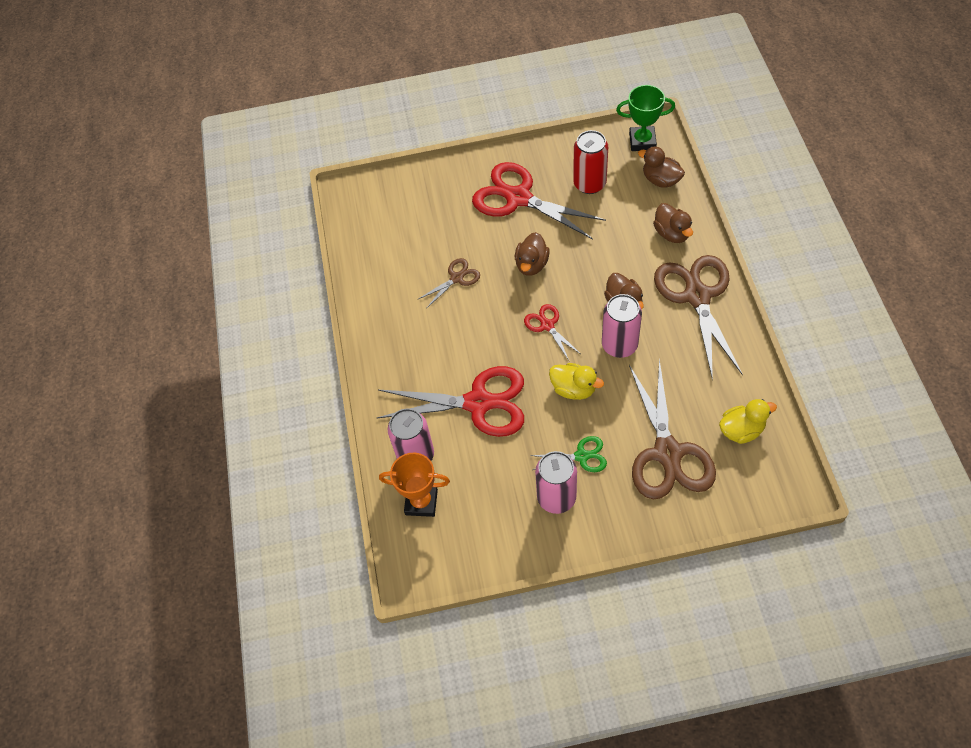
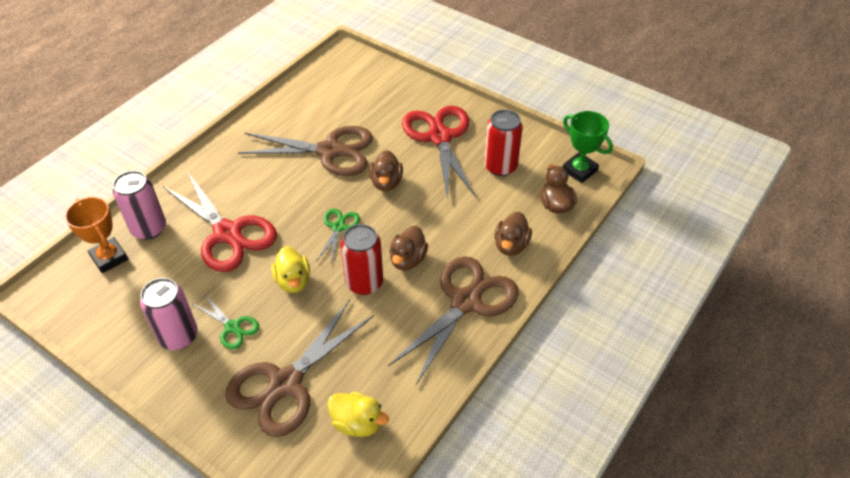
camera: 40 degrees right, 10 degrees down
(456, 278) = (330, 151): brown scissors -> brown scissors, size x2.06
(531, 264) = (386, 183): brown duck -> brown duck turned 60 degrees counterclockwise
(547, 325) = (338, 227): red scissors -> green scissors
(619, 345) = (364, 282): pink can -> red can

